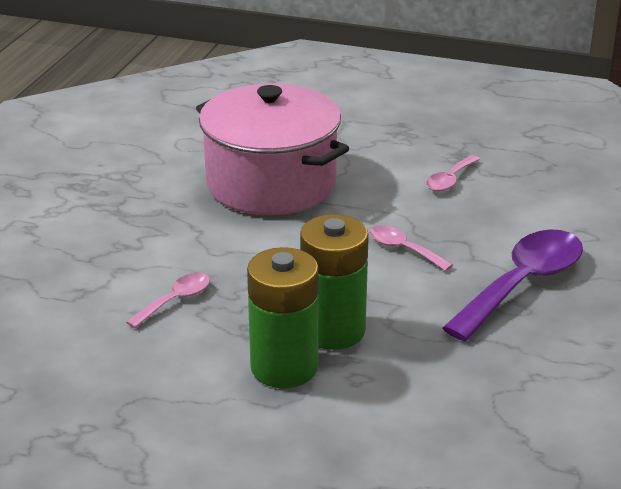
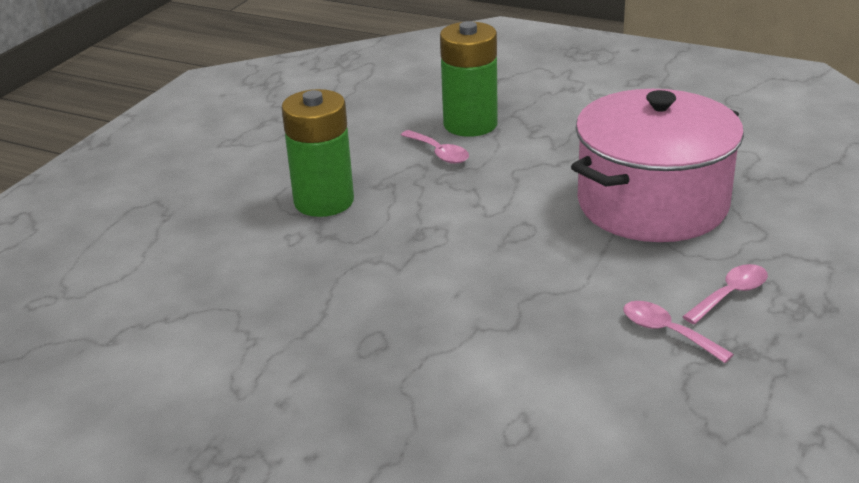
camera: 100 degrees right, 0 degrees up
(333, 330) = (368, 228): green battery -> green battery (470, 124)
(403, 249) = (503, 280): pink spoon -> pink spoon (730, 294)
(522, 284) = (415, 357): purple spoon -> none

